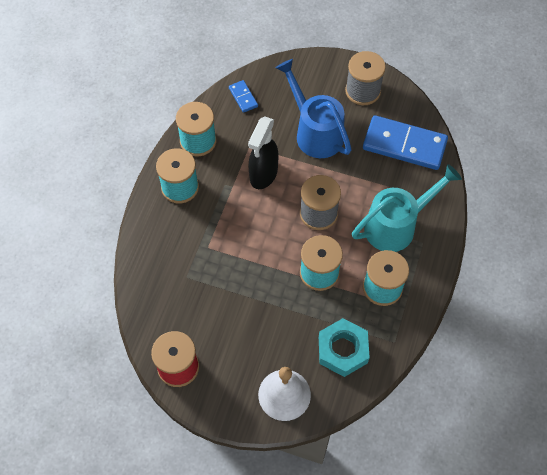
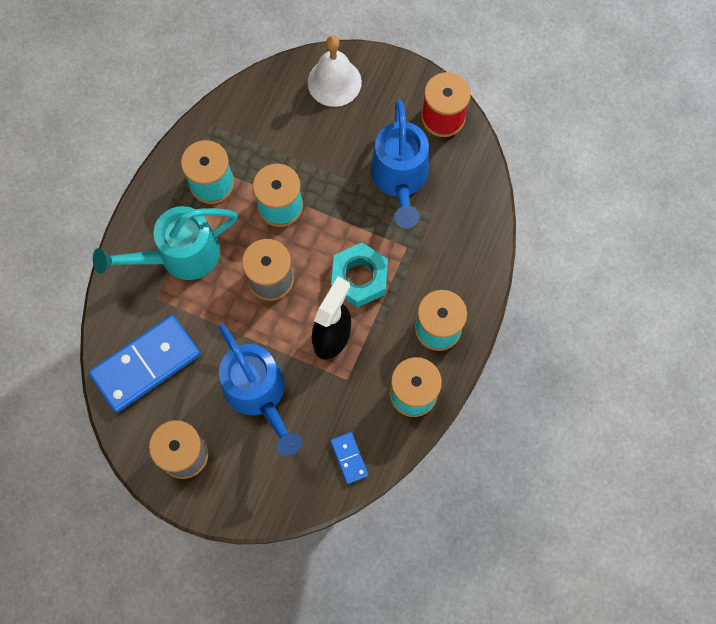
camera: 175 degrees left, 10 degrees up
(216, 305) = (400, 179): none -> blue watering can
(343, 350) = (267, 120): turquoise nut -> turquoise nut (359, 278)
(404, 145) = (146, 365): blue domino -> blue domino turned 60 degrees counterclockwise

